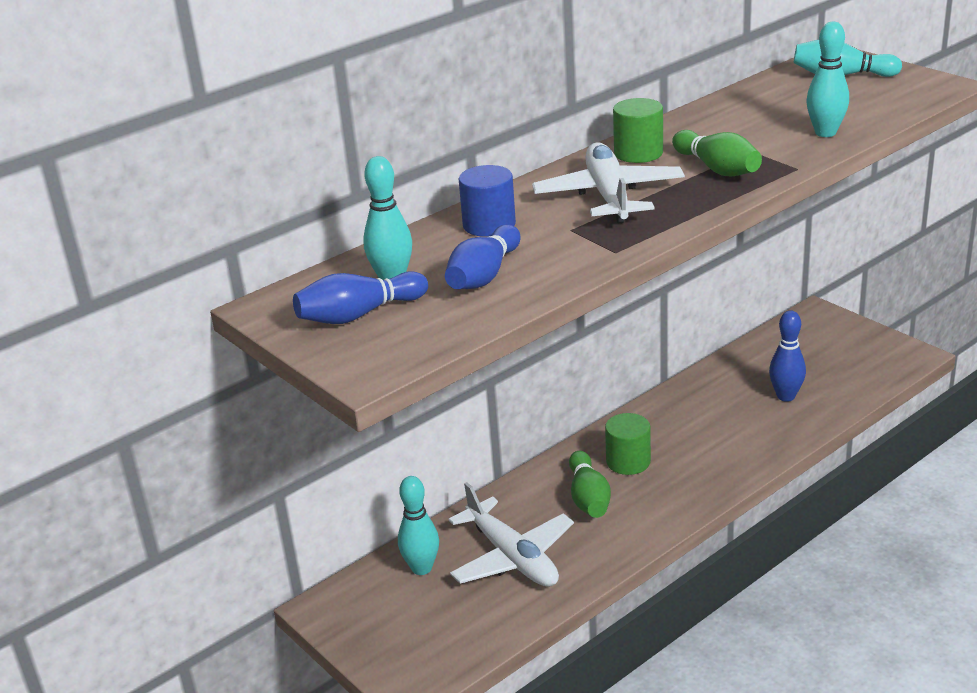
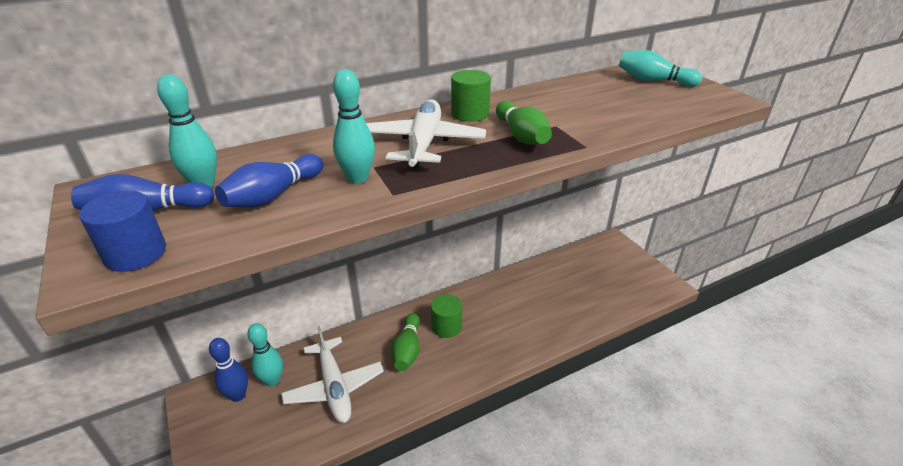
camera: 10 degrees right, 5 degrees up
(489, 225) = (317, 151): blue cylinder -> blue cylinder (135, 253)
(786, 396) = (571, 299): blue bowling pin -> blue bowling pin (238, 395)
(825, 133) = (622, 121): turquoise bowling pin -> turquoise bowling pin (357, 178)

